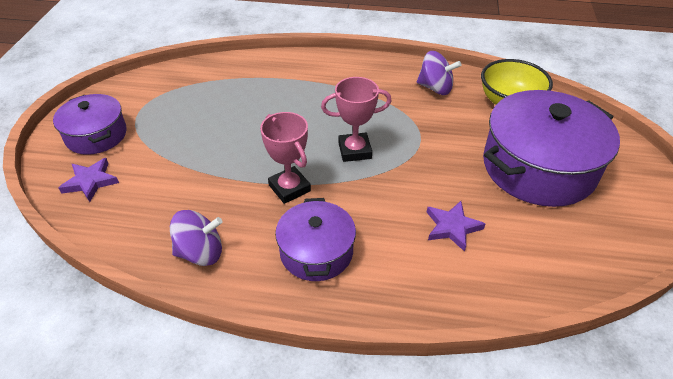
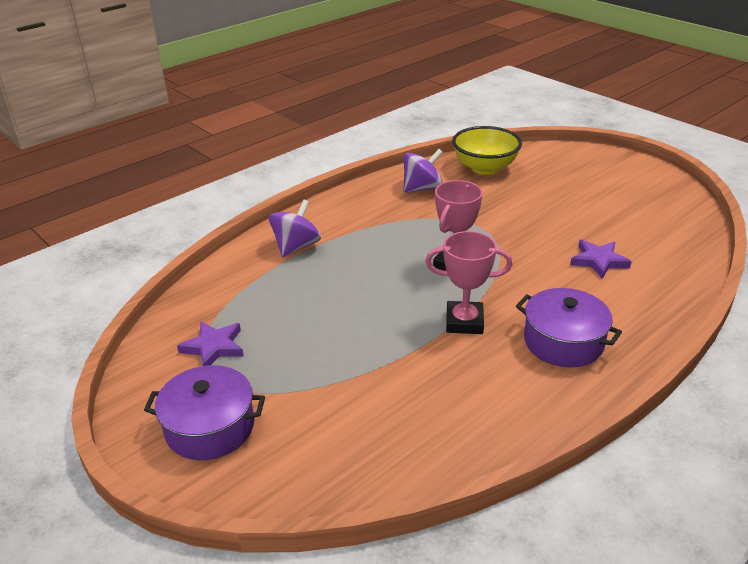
camera: 50 degrees left, 10 degrees down
(90, 182) = (294, 461): purple star -> purple star (214, 347)
(200, 252) = (498, 414): purple spinning top -> purple spinning top (296, 246)
(538, 167) = (571, 194): purple pot -> none

